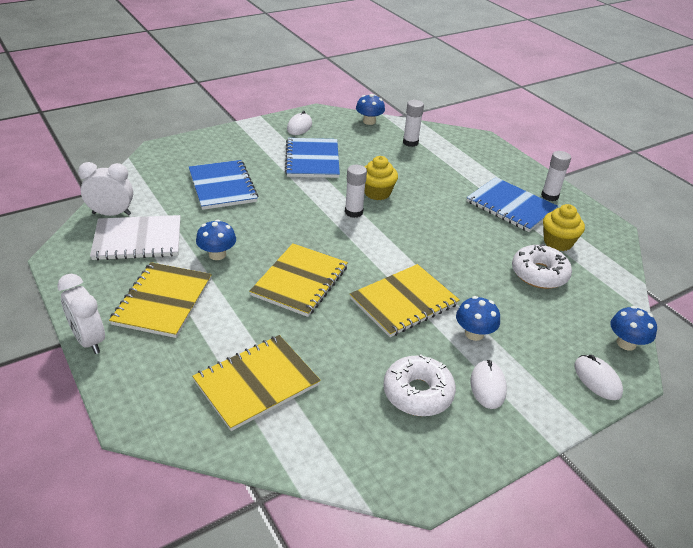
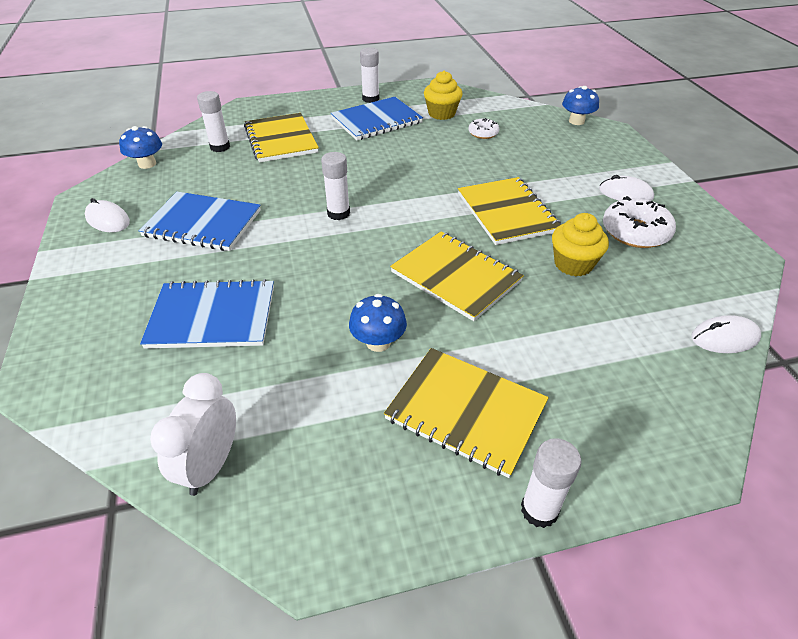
camera: 70 degrees left, 5 degrees up
(89, 340) = (539, 510): white clock -> white glue stick
(138, 239) = (305, 432): white notebook -> none
(256, 383) = (625, 338): yellow notebook -> yellow notebook (281, 139)
(377, 193) = (308, 190): yellow cupcake -> yellow cupcake (573, 264)
(474, 333) = (558, 184): blue mushroom -> none
(539, 274) = (483, 133): white donut -> white donut, size x0.56
(597, 379) = (616, 143): white mouse -> white mouse (724, 338)

